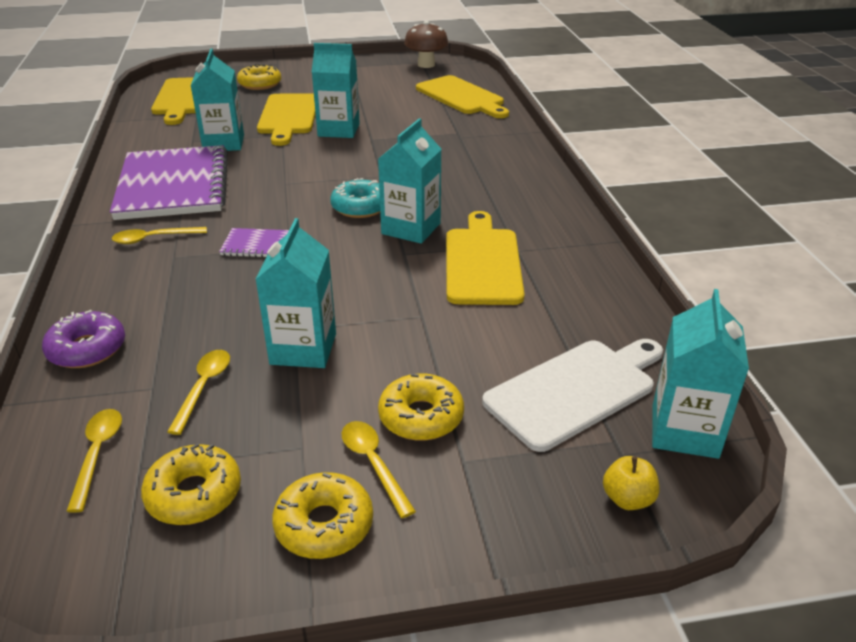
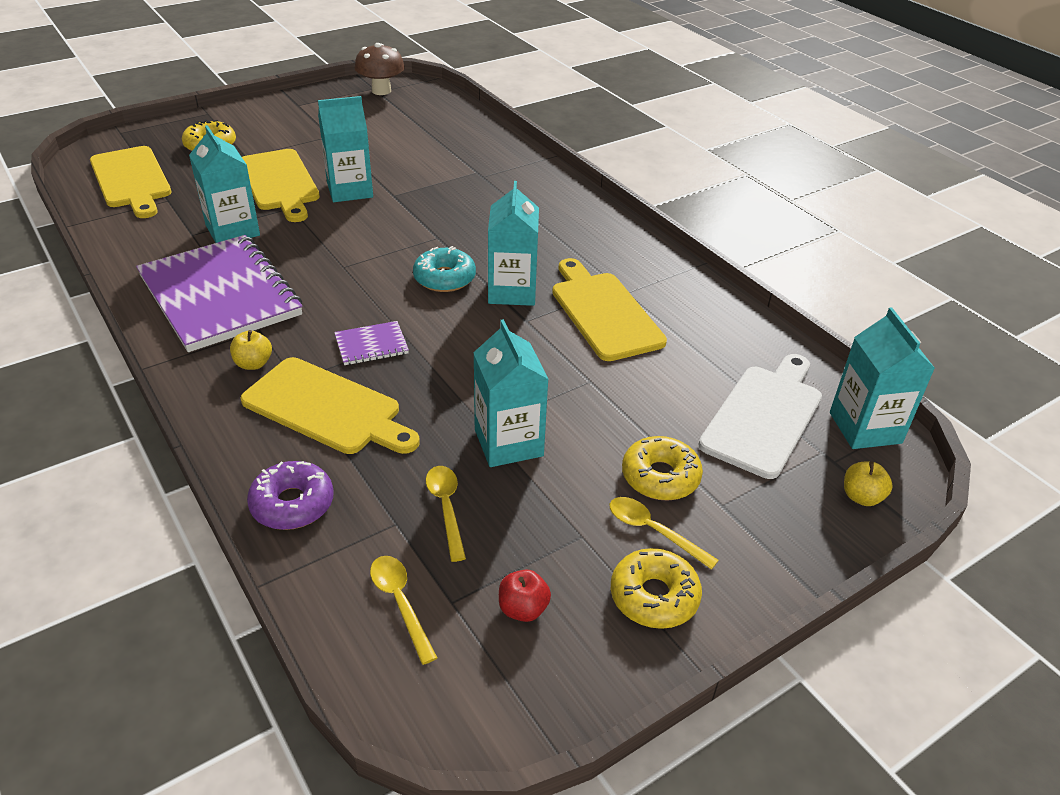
camera: 25 degrees left, 5 degrees up
(153, 239) = (253, 364): yellow spoon -> yellow apple
(194, 494) = (523, 609): yellow donut -> red apple
(462, 97) = (449, 127): yellow cutting board -> yellow cutting board (327, 408)

